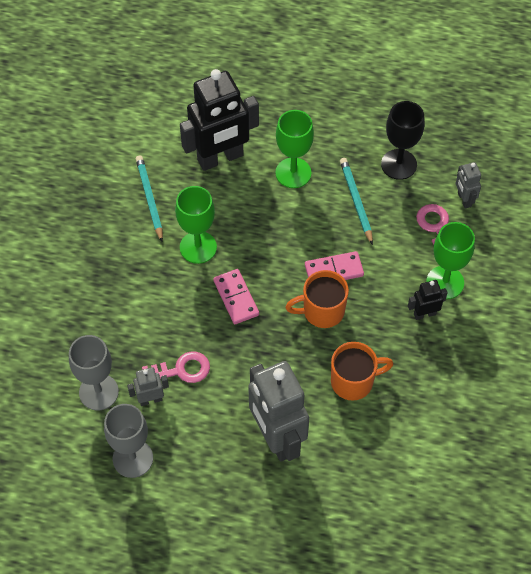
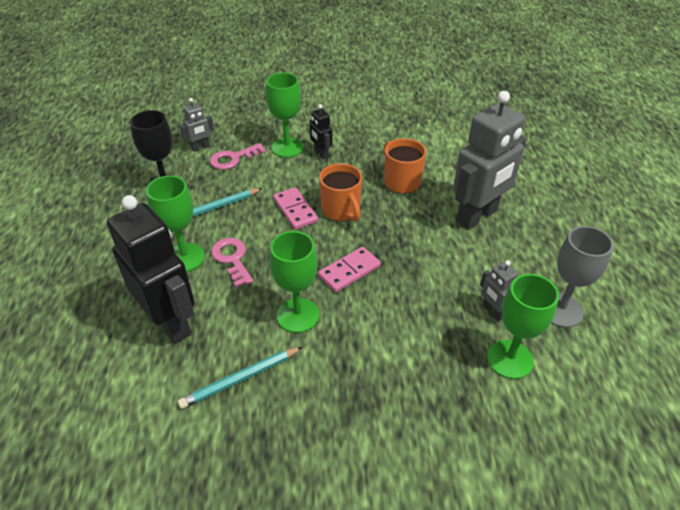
camera: 105 degrees left, 15 degrees down
(98, 392) = (510, 359): grey goblet -> green goblet
(182, 370) = (448, 295): pink key -> pink key (232, 259)

